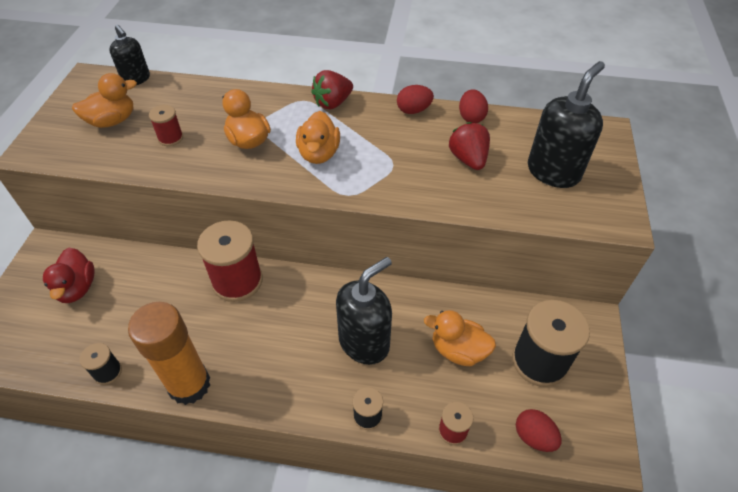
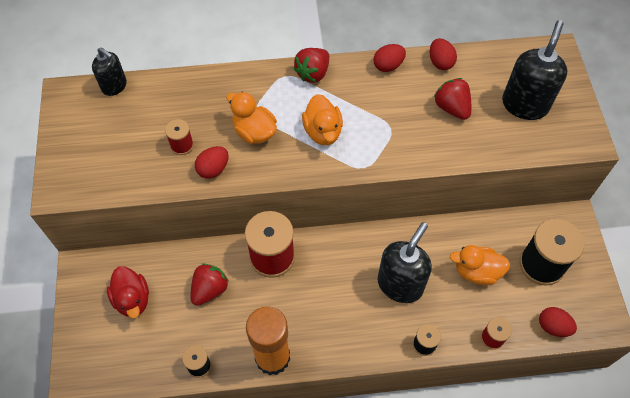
camera: 15 degrees left, 10 degrees up
(112, 121) = (117, 139): orange duck -> none
(158, 297) = (209, 289): none -> red strawberry
(190, 164) = (213, 169): none -> red egg

